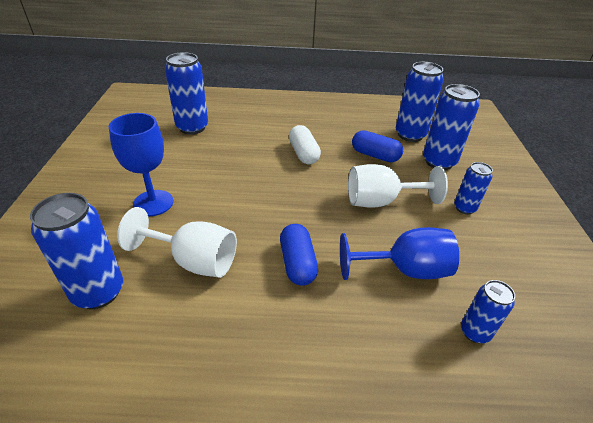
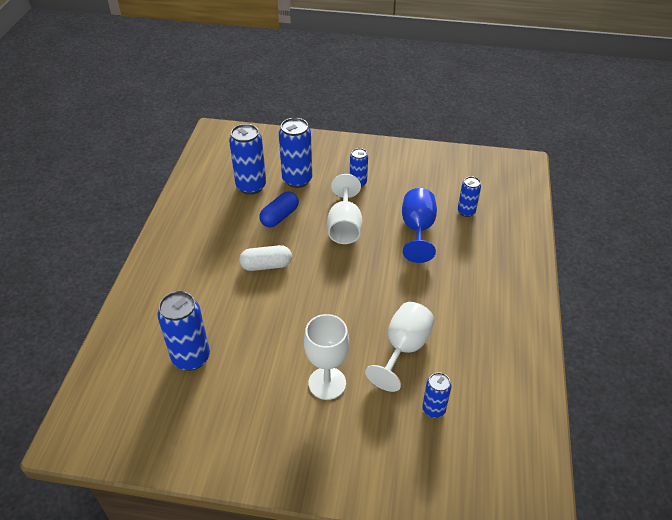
camera: 80 degrees left, 5 degrees up
(98, 292) = (433, 409): blue can -> blue can, size x0.58
(153, 203) = (327, 383): blue goblet -> white goblet
(297, 263) = (409, 285): blue capsule -> none

